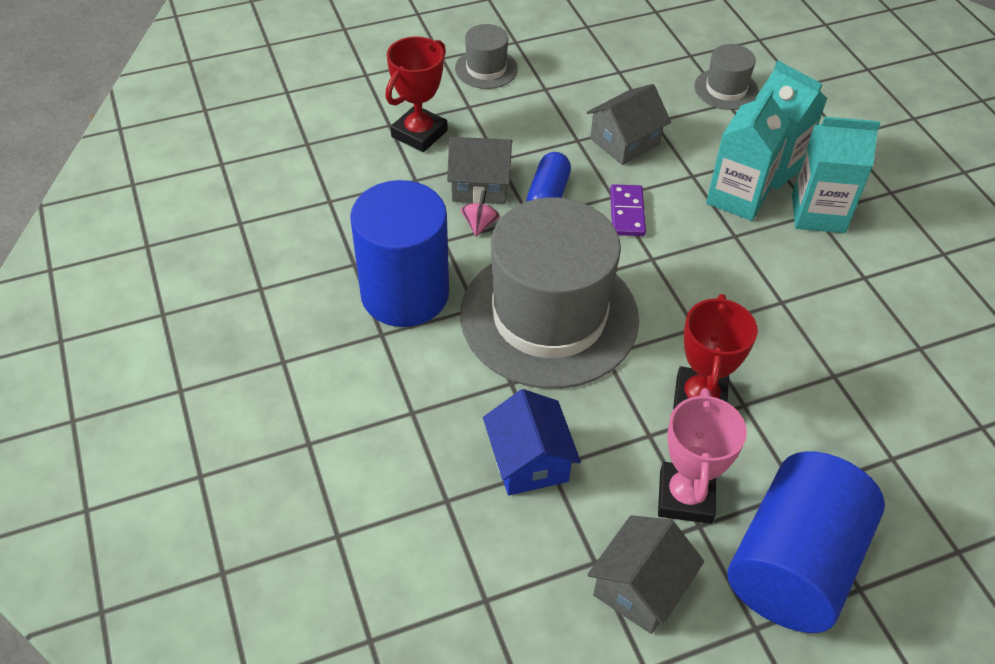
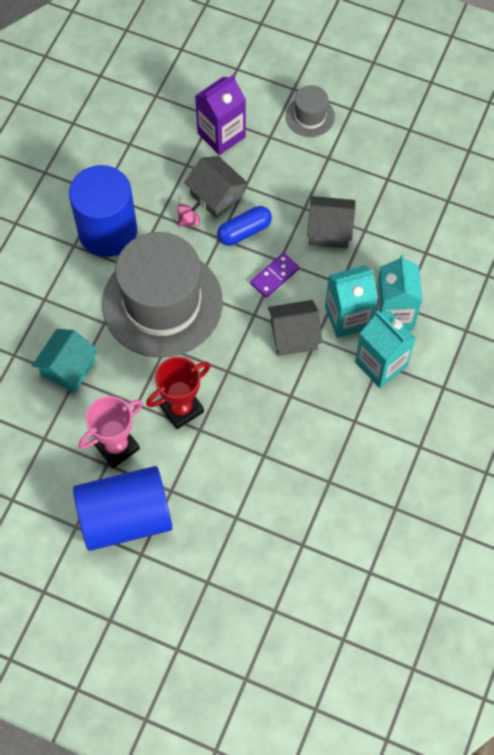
camera: 45 degrees right, 15 degrees up
(419, 134) = (221, 135): red trophy -> purple carton
(529, 461) = (68, 368): blue house -> turquoise house
(640, 587) = (49, 466): grey house -> grey house (294, 335)
(726, 89) = (437, 242): grey hat -> none

